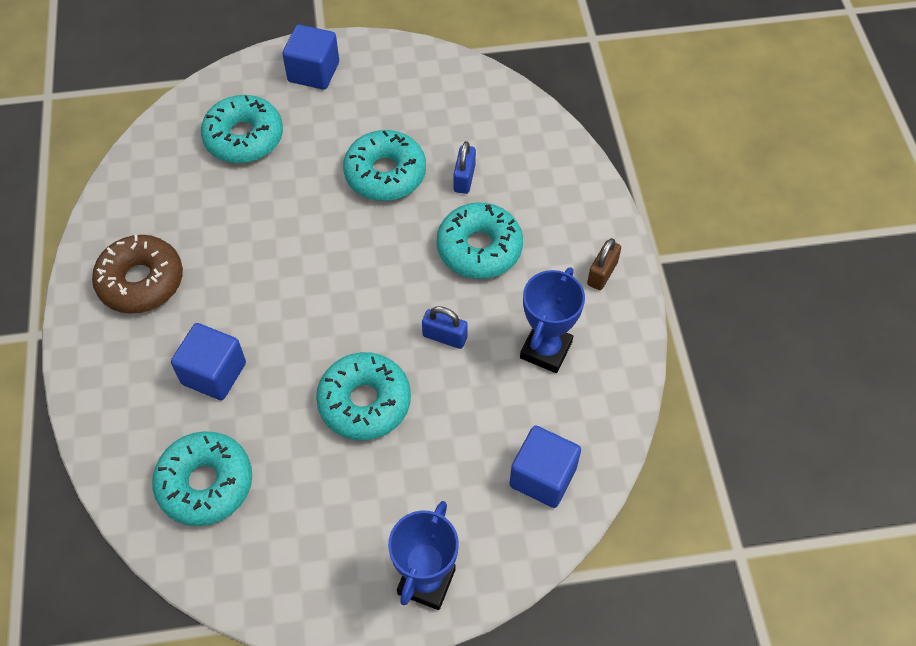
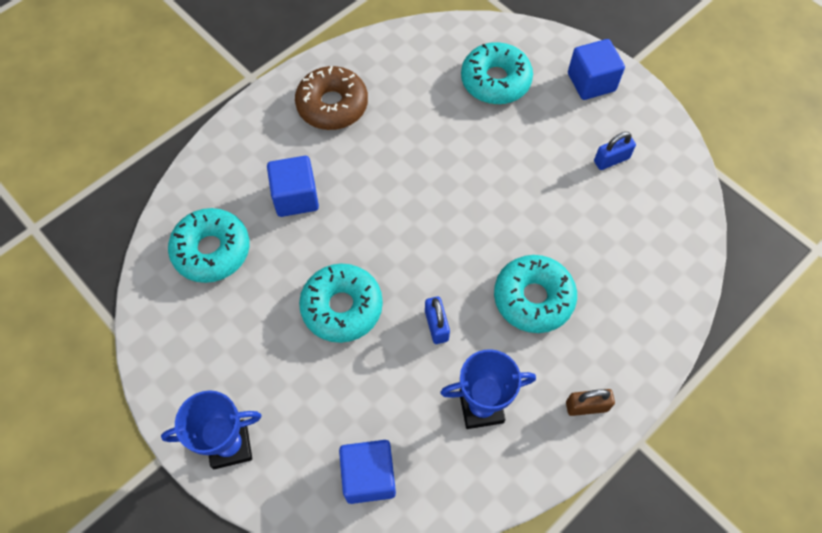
camera: 55 degrees right, 5 degrees up
(385, 174) = (544, 189): turquoise donut -> none
(464, 178) = (588, 245): blue padlock -> blue padlock (611, 160)

